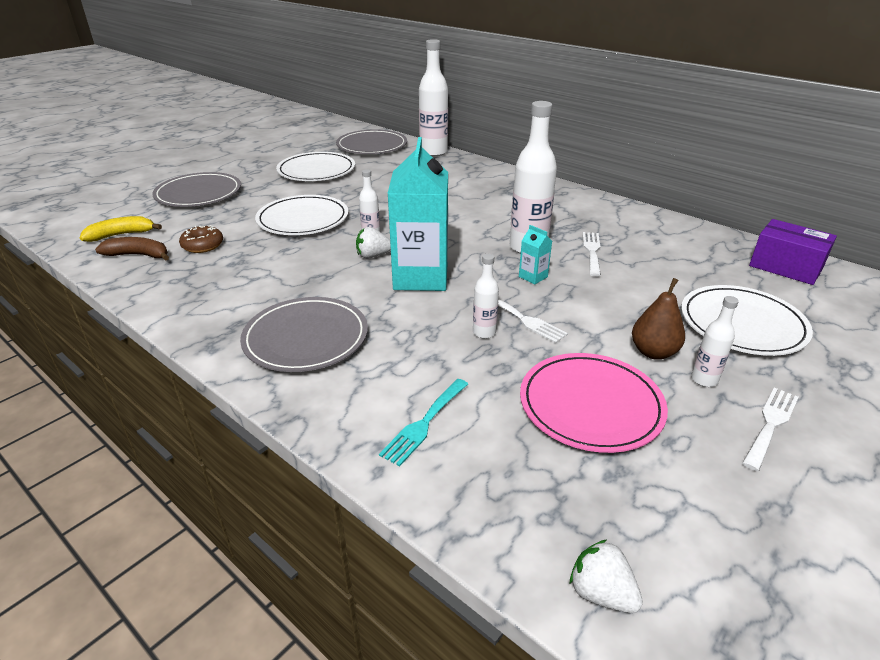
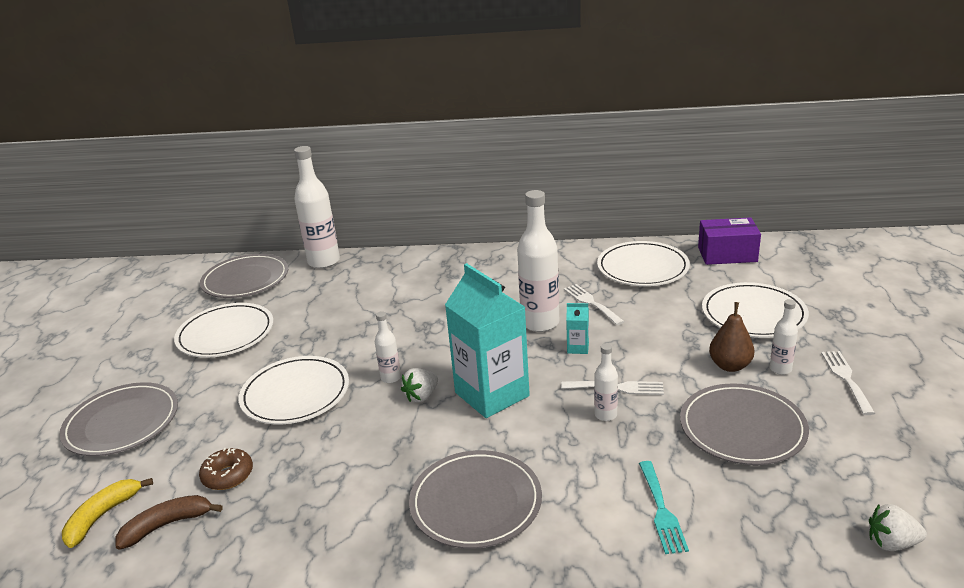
camera: 35 degrees left, 5 degrees down
(590, 405) = (742, 428): pink plate -> grey plate
(679, 245) = (642, 268): none -> white plate

